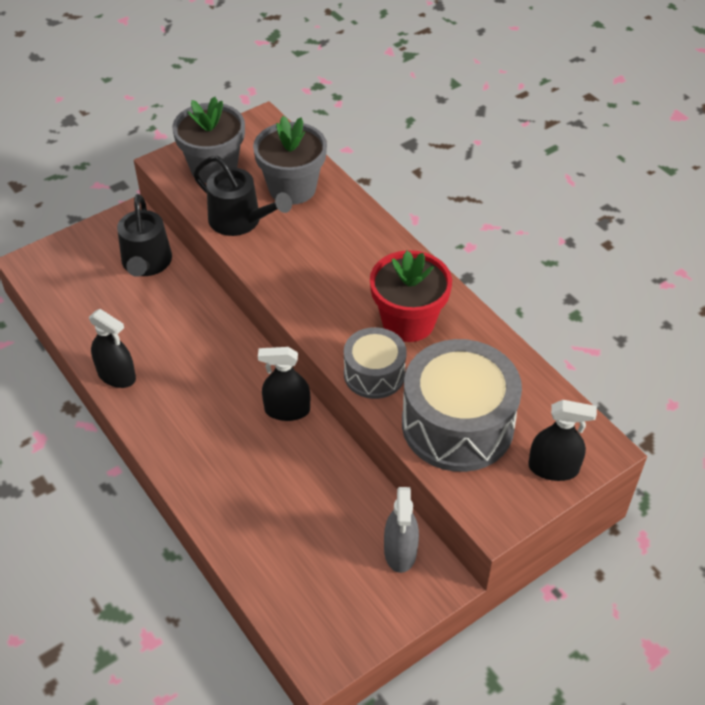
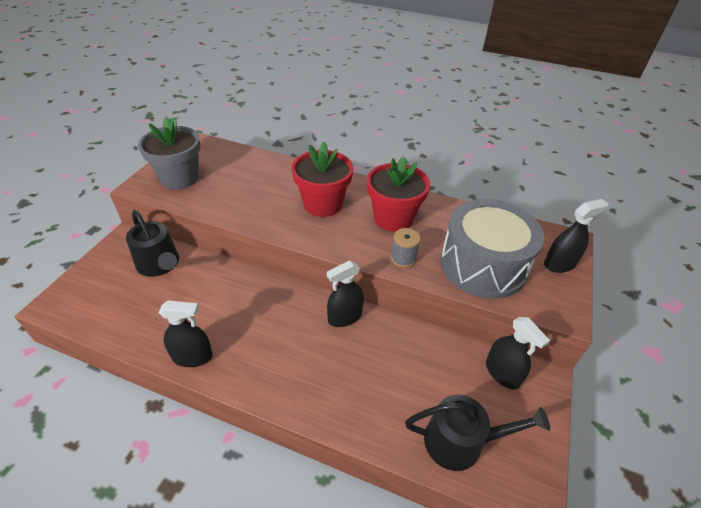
camera: 35 degrees left, 5 degrees down
(240, 220) = (225, 202): black watering can -> black watering can (460, 441)
(292, 188) = (247, 171): grey flower pot -> none
(343, 268) = (323, 204): none -> red flower pot
(374, 374) = (403, 258): grey drum -> grey spool
(400, 551) = (502, 373): grey spray bottle -> black spray bottle

